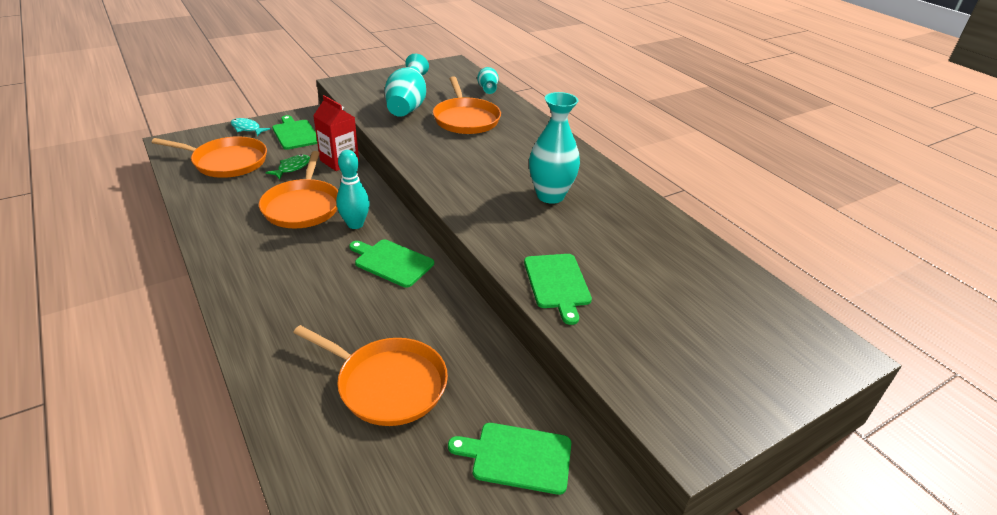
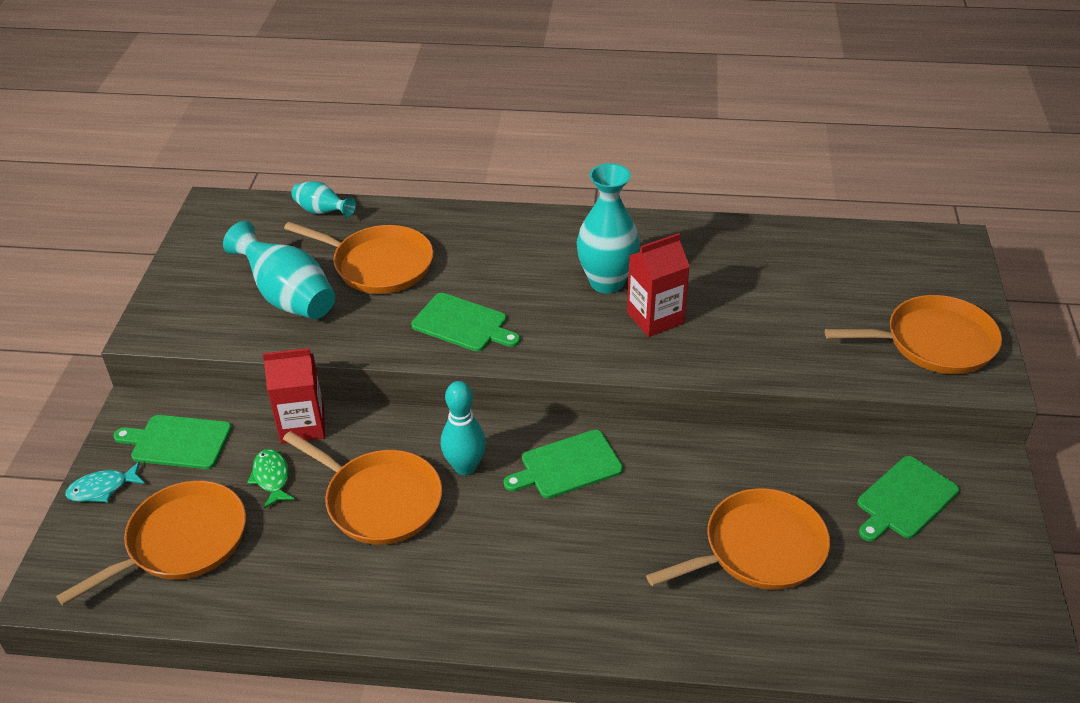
camera: 50 degrees left, 5 degrees up
(539, 227) = (655, 318): none -> red carton
(557, 283) = (753, 352): green cutting board -> green cutting board (463, 324)
(693, 384) = (934, 342): none -> orange pan

